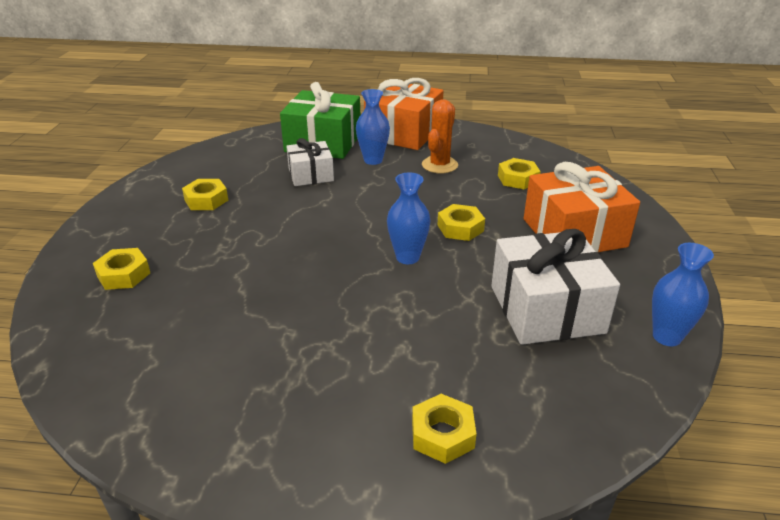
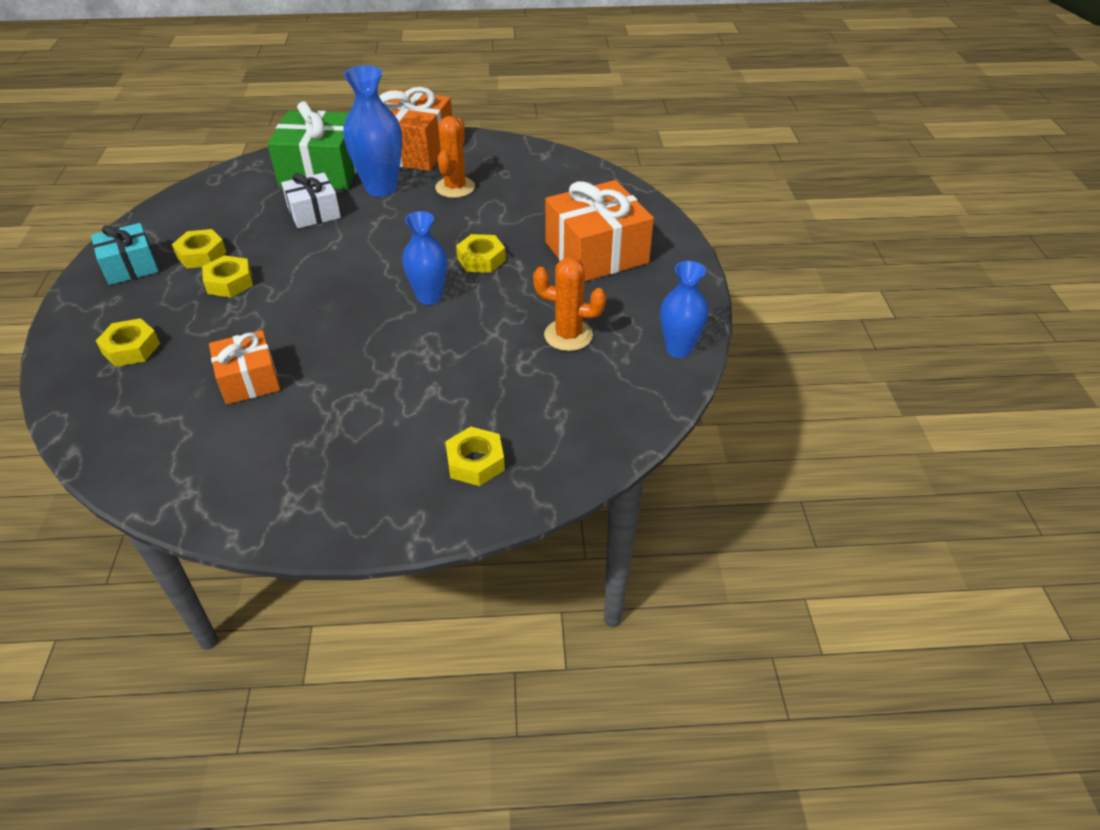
camera: 10 degrees left, 10 degrees up
(143, 204) = (130, 266): none -> turquoise gift
(224, 316) = (249, 380): none -> orange gift
(373, 160) = (381, 188): blue vase -> blue vase, size x1.50
(517, 179) = (539, 197): yellow nut -> yellow nut (229, 282)
(546, 309) = (568, 335): white gift -> orange cactus

